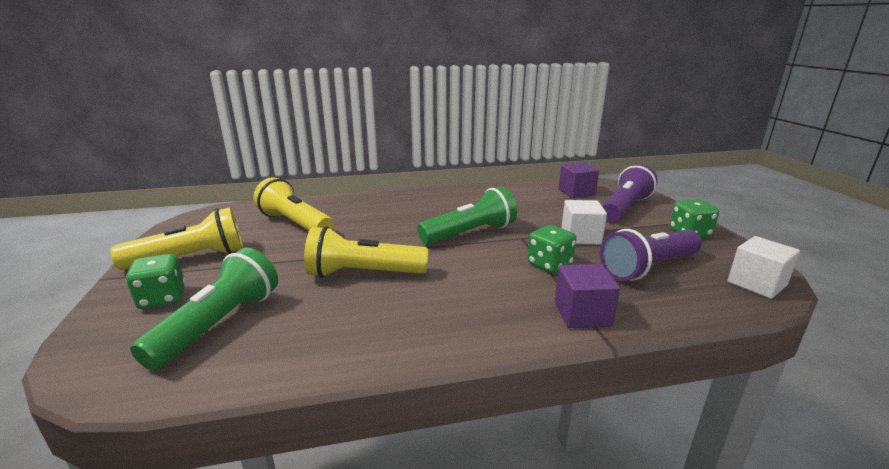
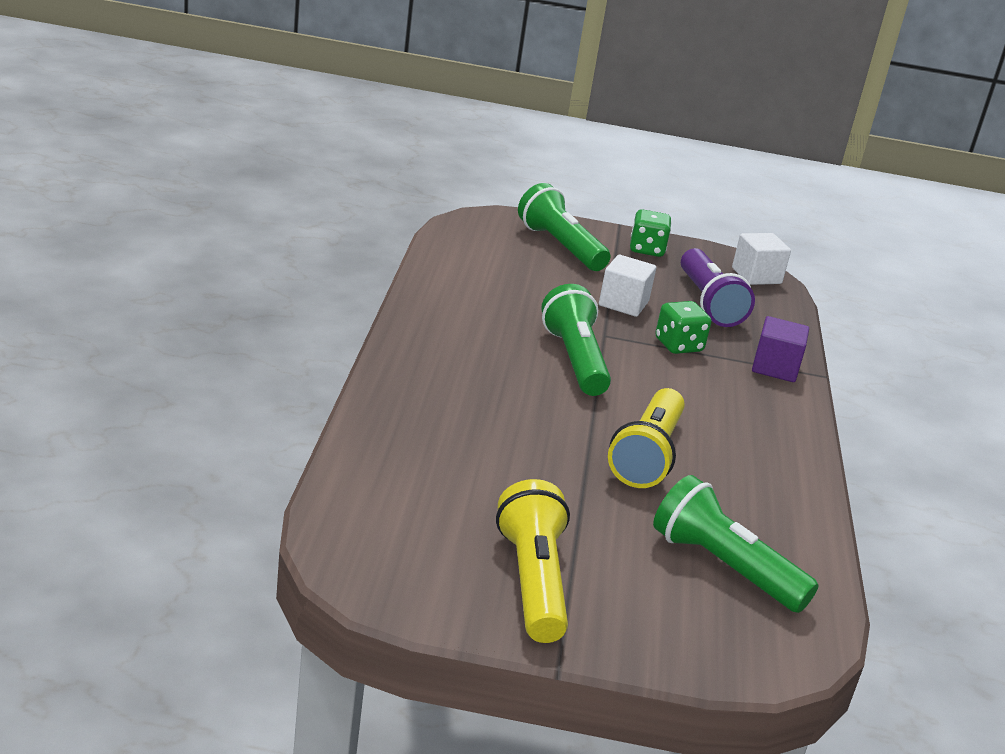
camera: 75 degrees left, 5 degrees up
(162, 298) = (646, 607): green dice -> none
(295, 224) = (454, 476): yellow flashlight -> none
(576, 192) = (489, 249): purple cube -> none
(625, 208) = (560, 246): purple flashlight -> green flashlight

